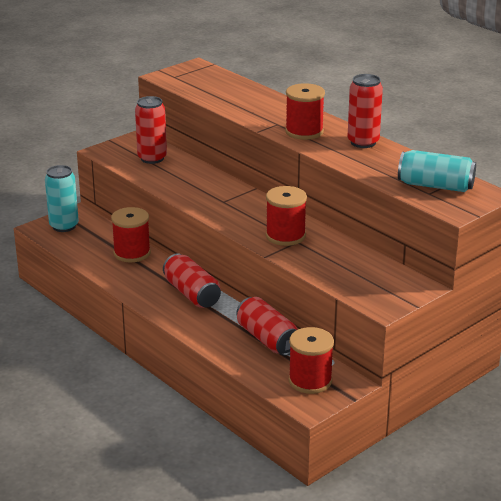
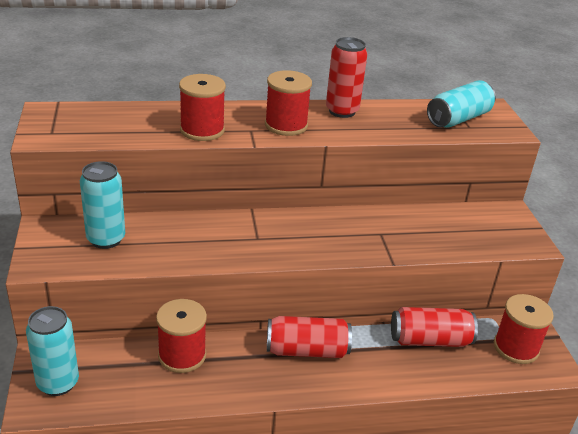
camera: 60 degrees left, 5 degrees up
(152, 158) = (106, 239): red can -> turquoise can
(285, 236) = (364, 235): red spool -> red spool (202, 130)

